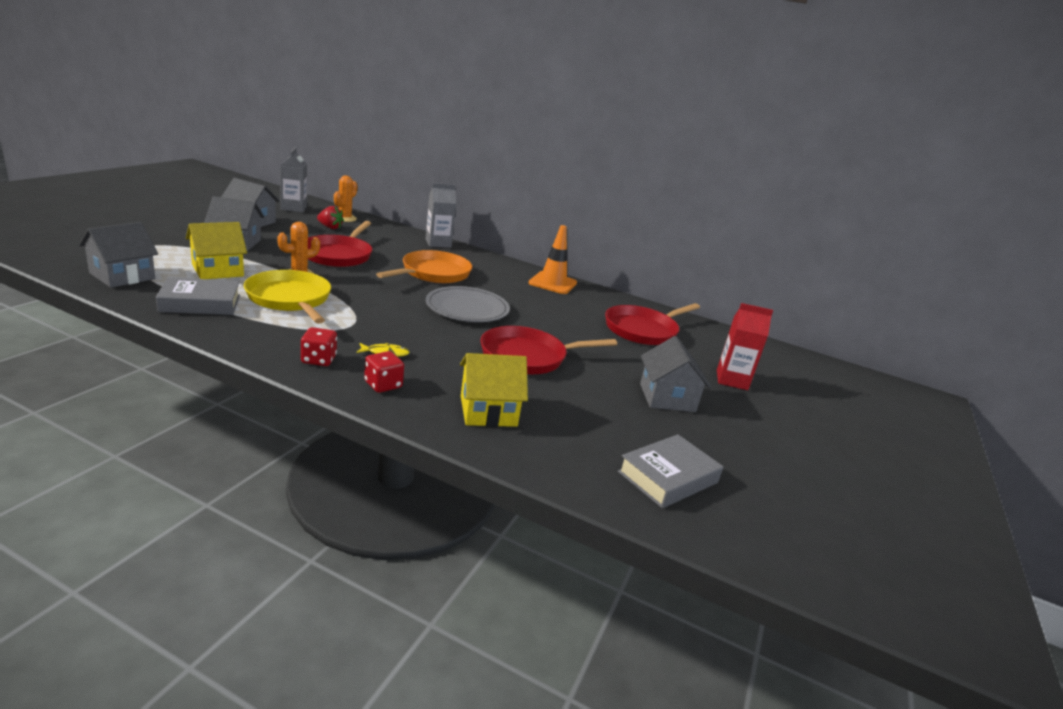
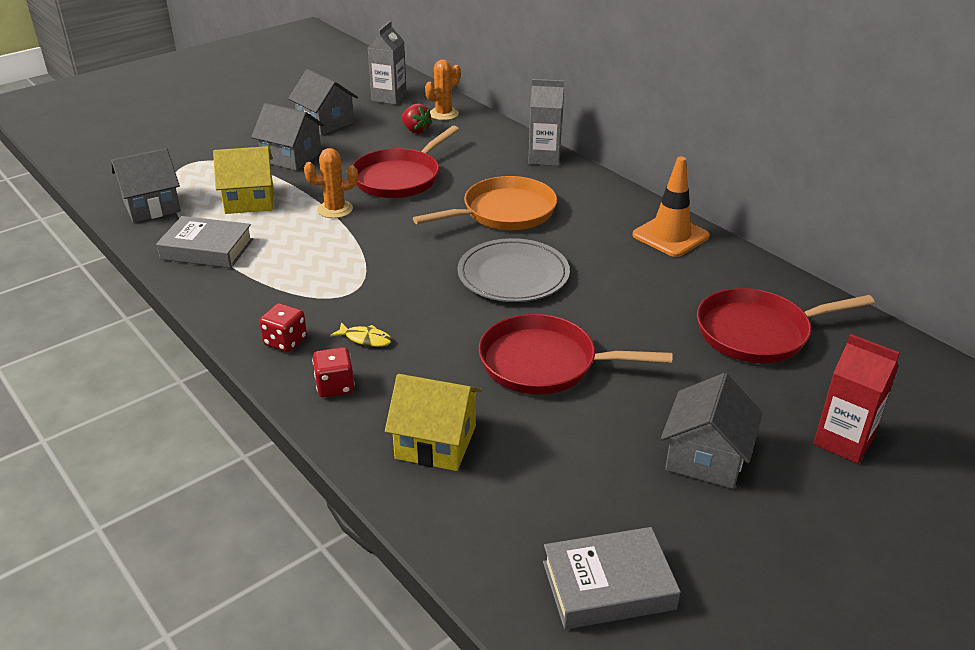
camera: 30 degrees right, 10 degrees up
(290, 299) = (304, 248): yellow pan -> none

